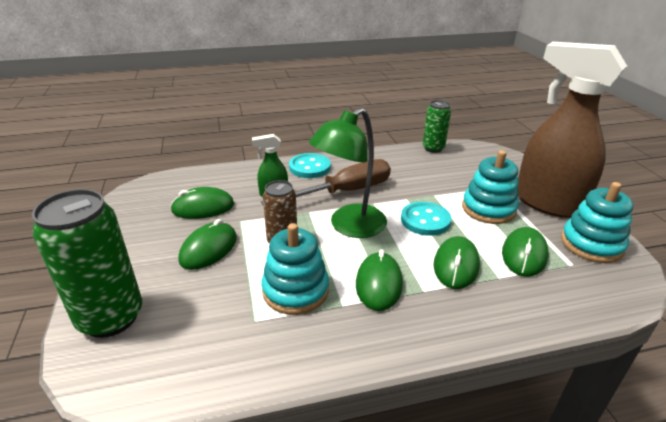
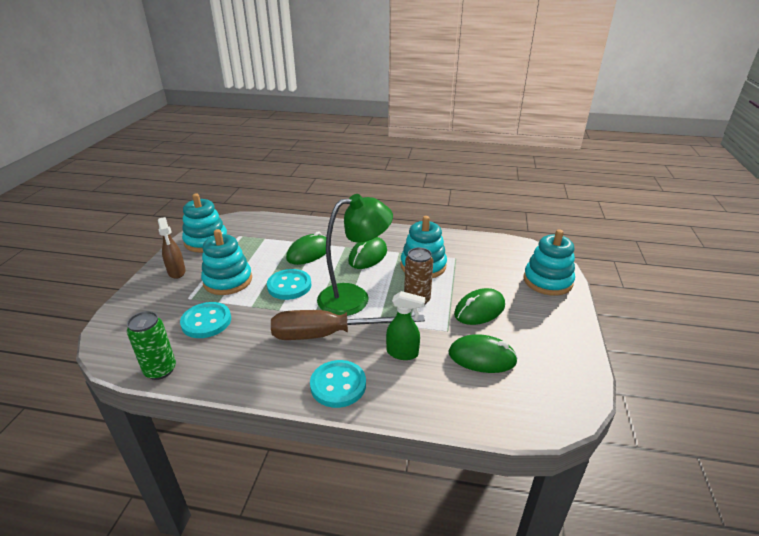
camera: 155 degrees left, 0 degrees up
(111, 317) = (547, 281): green can -> turquoise stacking toy
(450, 176) = (206, 321): none -> turquoise button
(524, 255) = (258, 247): green mouse -> none
(547, 203) = (177, 272): brown spray bottle -> brown spray bottle, size x0.43

